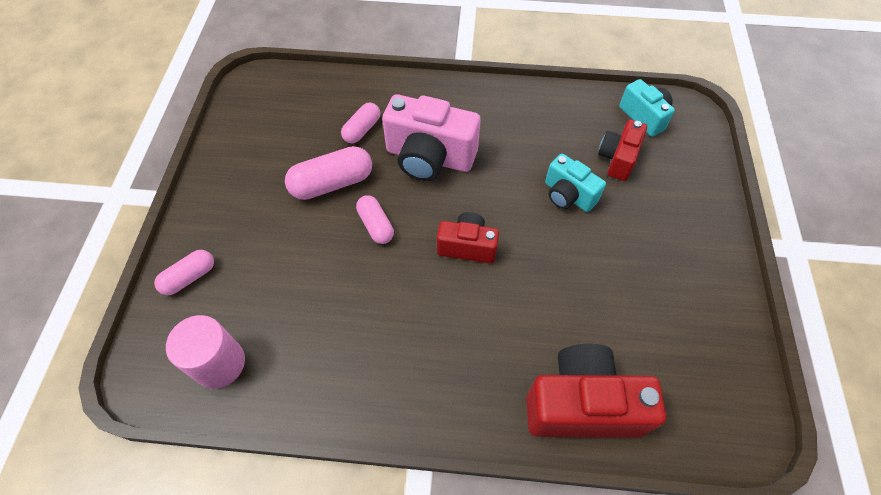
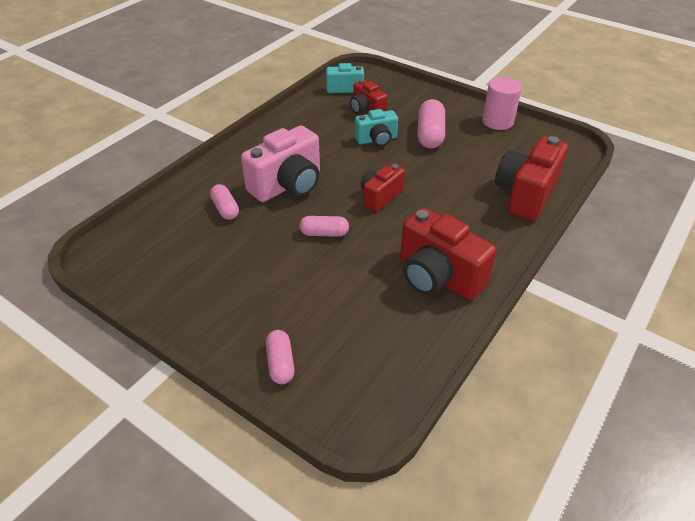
camera: 60 degrees left, 15 degrees down
(219, 363) = (382, 366): pink cylinder -> pink cylinder (497, 121)
(332, 183) = (263, 243): pink capsule -> pink capsule (430, 135)
(369, 362) = (438, 277): none -> red camera

